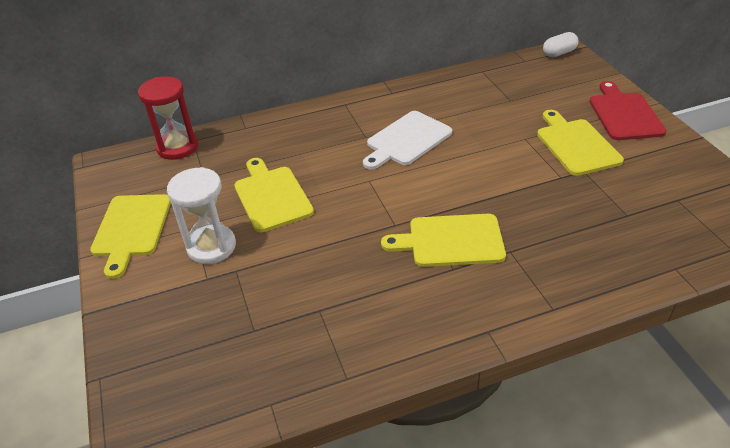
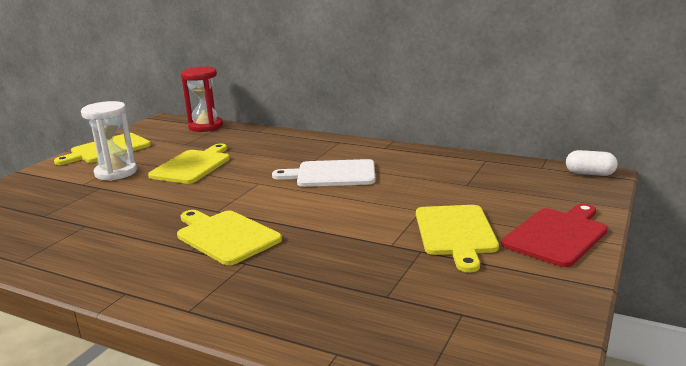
camera: 45 degrees right, 20 degrees down
(576, 145) = (455, 233): yellow cutting board -> yellow cutting board turned 150 degrees clockwise

